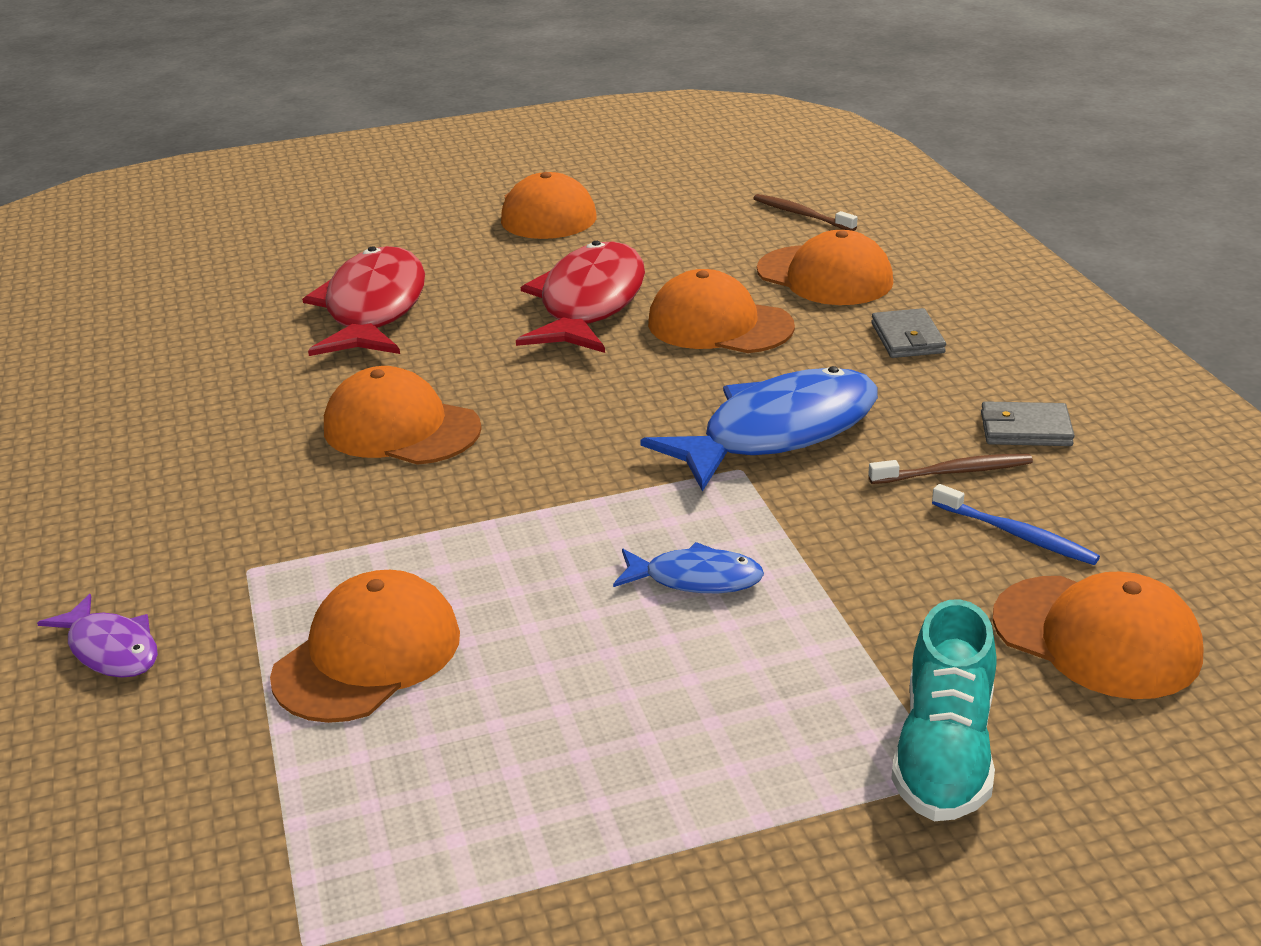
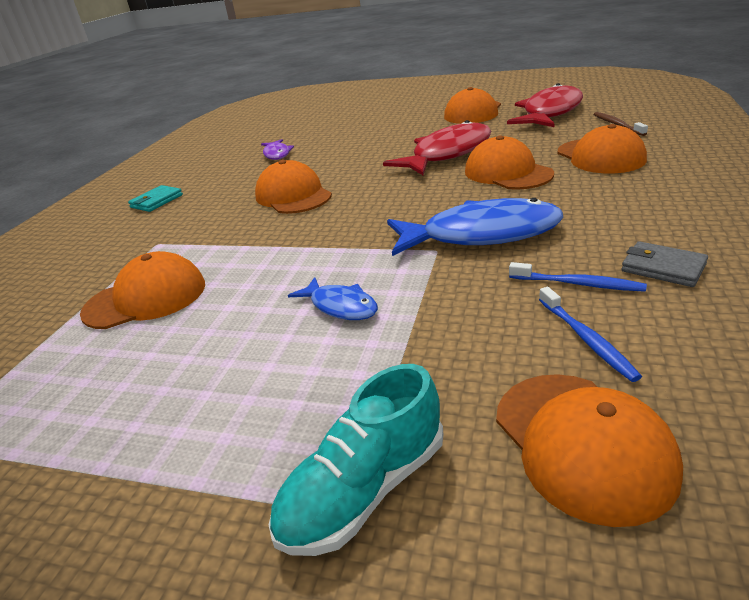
camera: 35 degrees right, 0 degrees up
(111, 649) = (68, 264): purple fish -> purple fish (277, 154)
(118, 494) = (156, 201): none -> turquoise wallet
(373, 309) = (345, 144): red fish -> red fish (549, 112)
(907, 338) = (623, 196): grey wallet -> none
(953, 472) = (577, 284): brown toothbrush -> blue toothbrush

